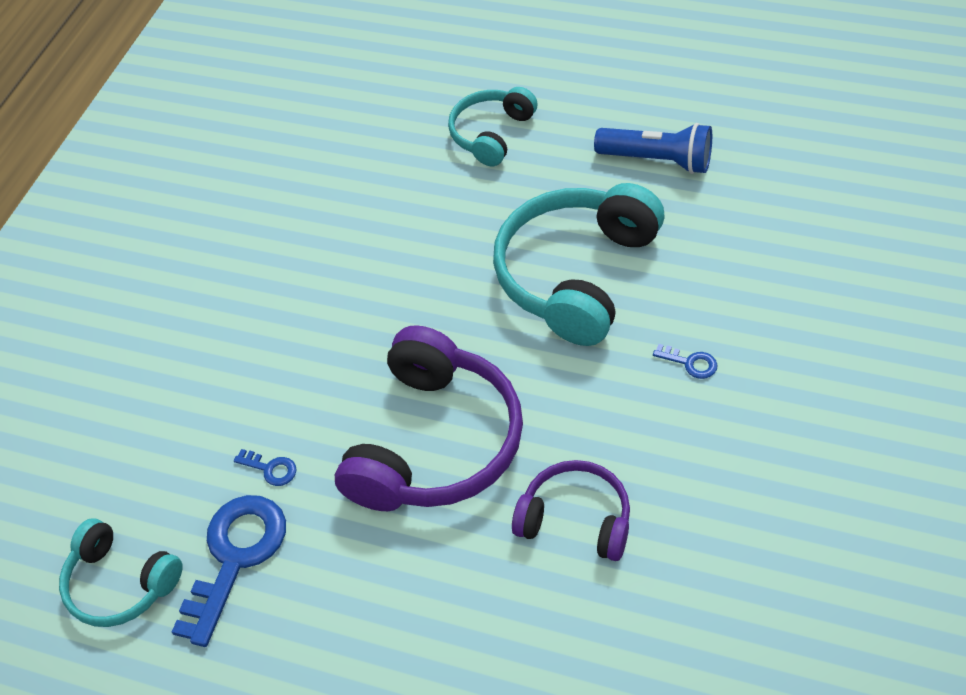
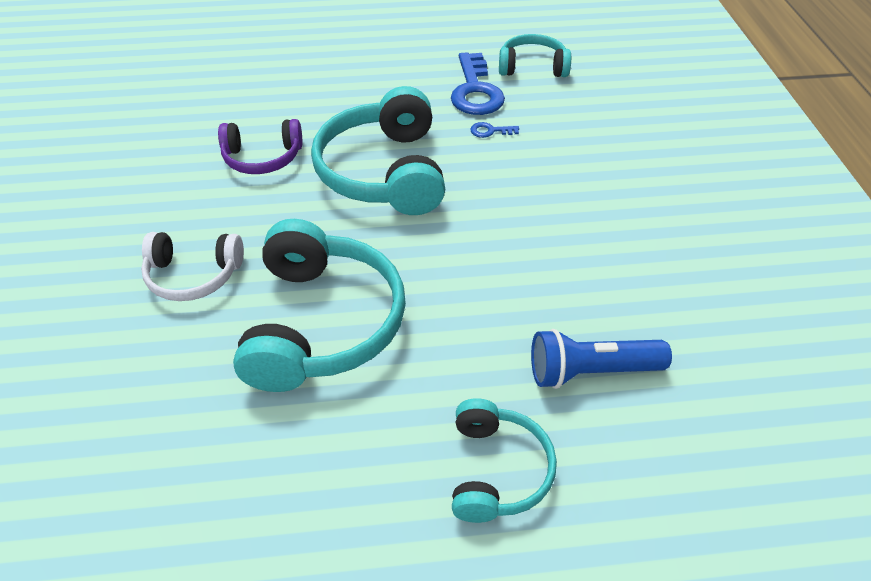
camera: 150 degrees right, 5 degrees down
(435, 442) = (384, 172): purple headphones -> turquoise headphones
(657, 160) = (269, 495): blue flashlight -> blue flashlight (591, 372)
(690, 363) = (193, 275): blue key -> white headphones

